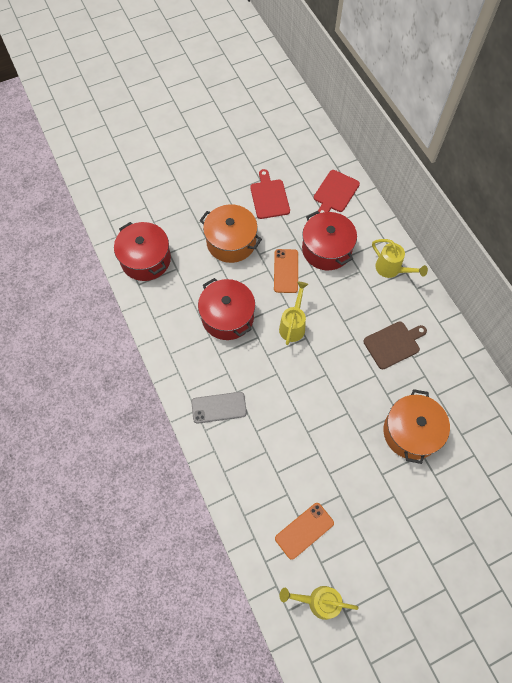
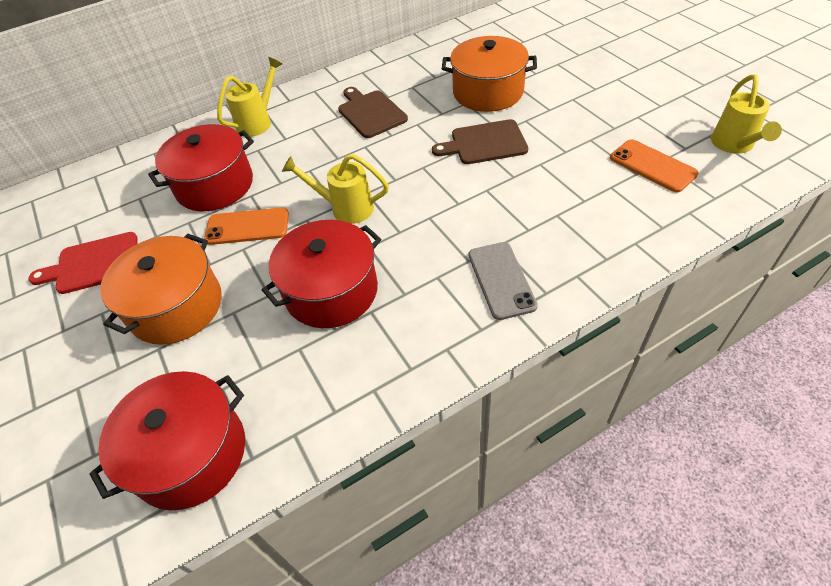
camera: 90 degrees left, 15 degrees down
(335, 193) = (112, 185): red cutting board -> none
(346, 419) = (485, 143): none -> brown cutting board

